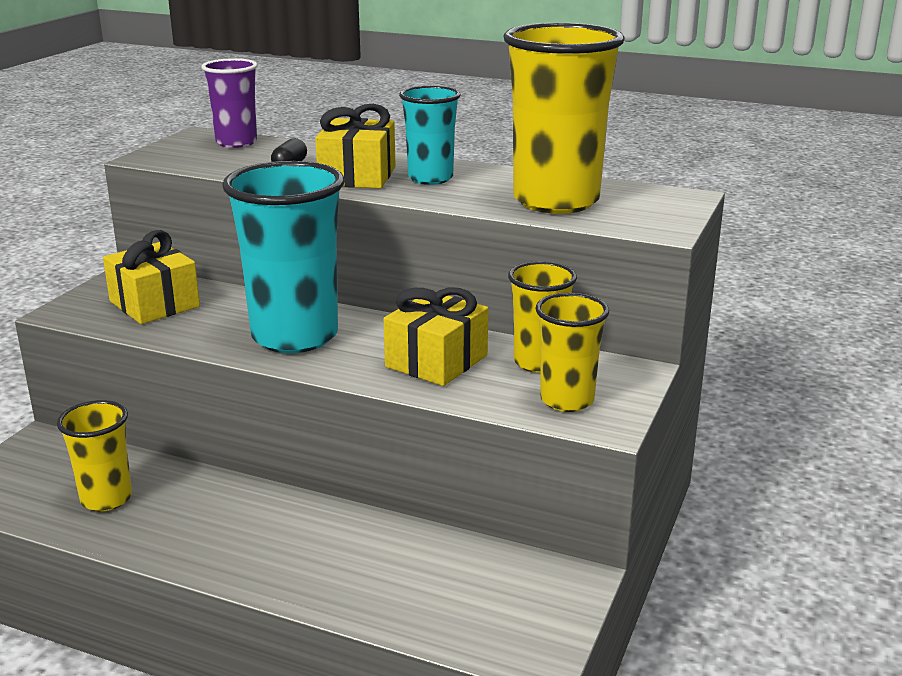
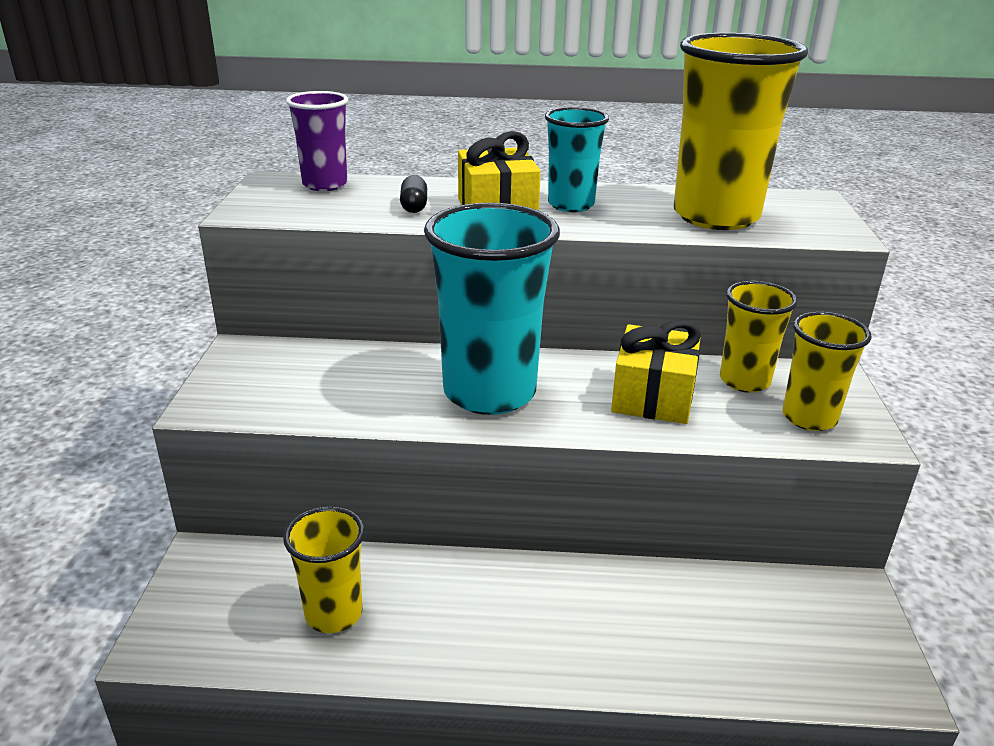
camera: 20 degrees left, 5 degrees up
(154, 304) = (304, 378): yellow gift -> none

